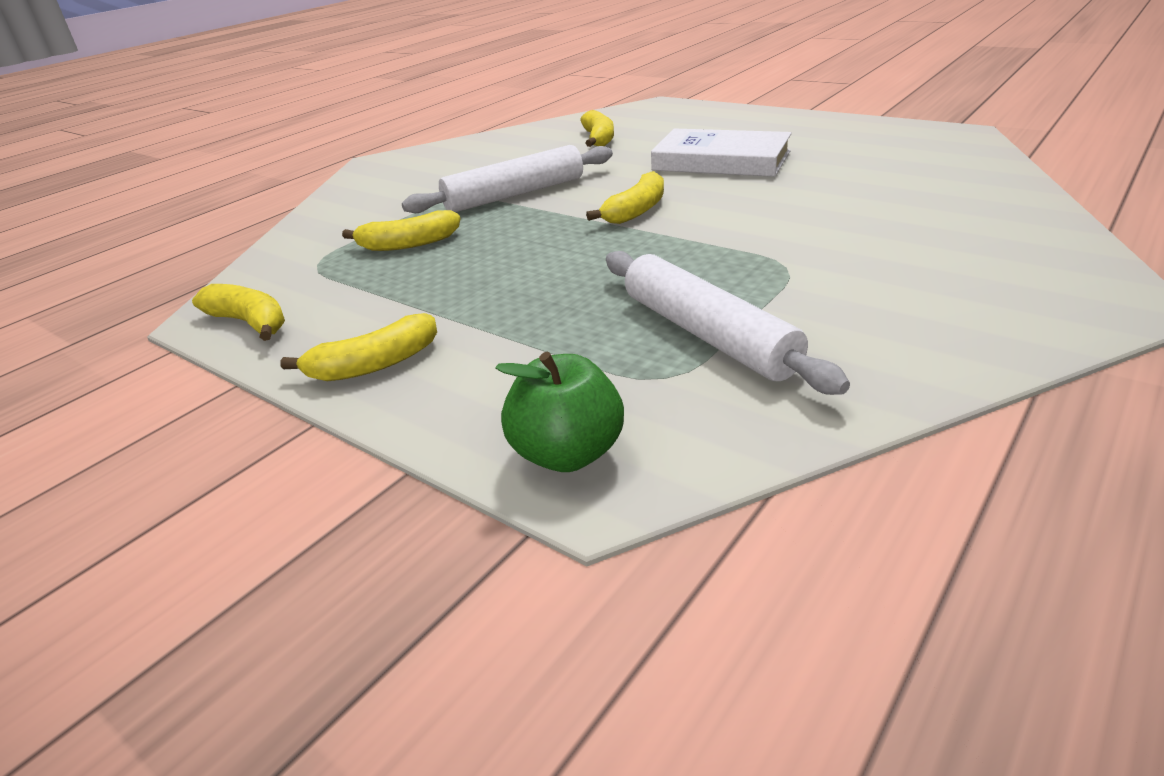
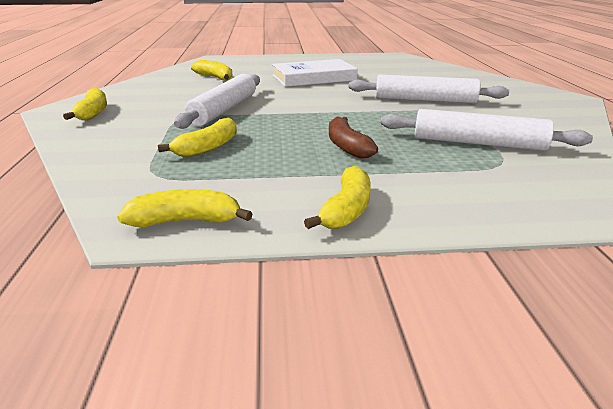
camera: 45 degrees left, 5 degrees down
(536, 285) = (347, 146): none -> brown banana
(567, 454) = (540, 205): green apple -> none
(636, 211) = (320, 104): yellow banana -> yellow banana (93, 112)
(801, 237) = (425, 100): none -> white rolling pin

